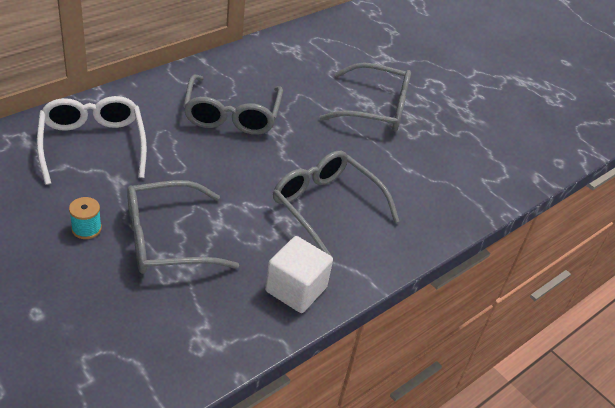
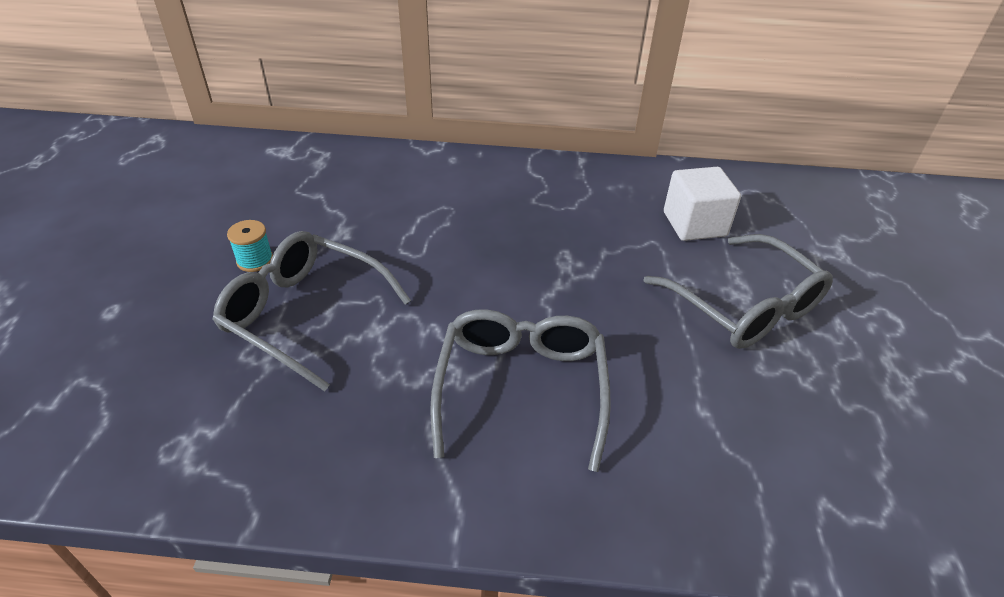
camera: 50 degrees right, 0 degrees up
(92, 144) = (368, 188): white glasses -> none
(231, 116) = (540, 227): grey glasses -> none
(296, 289) = (353, 464): white cube -> white cube (694, 224)

